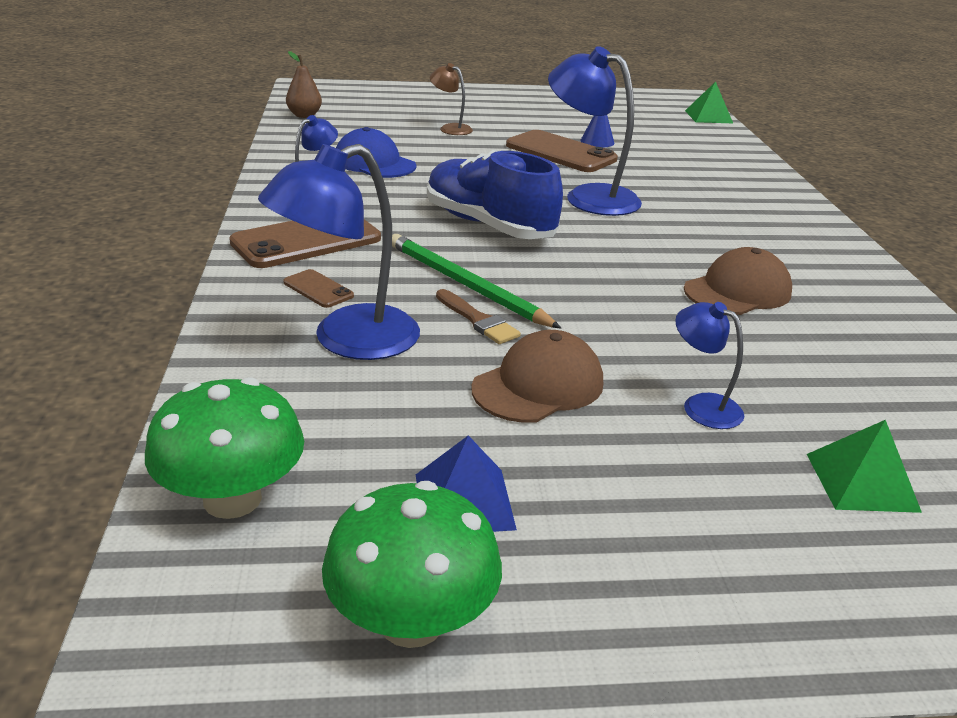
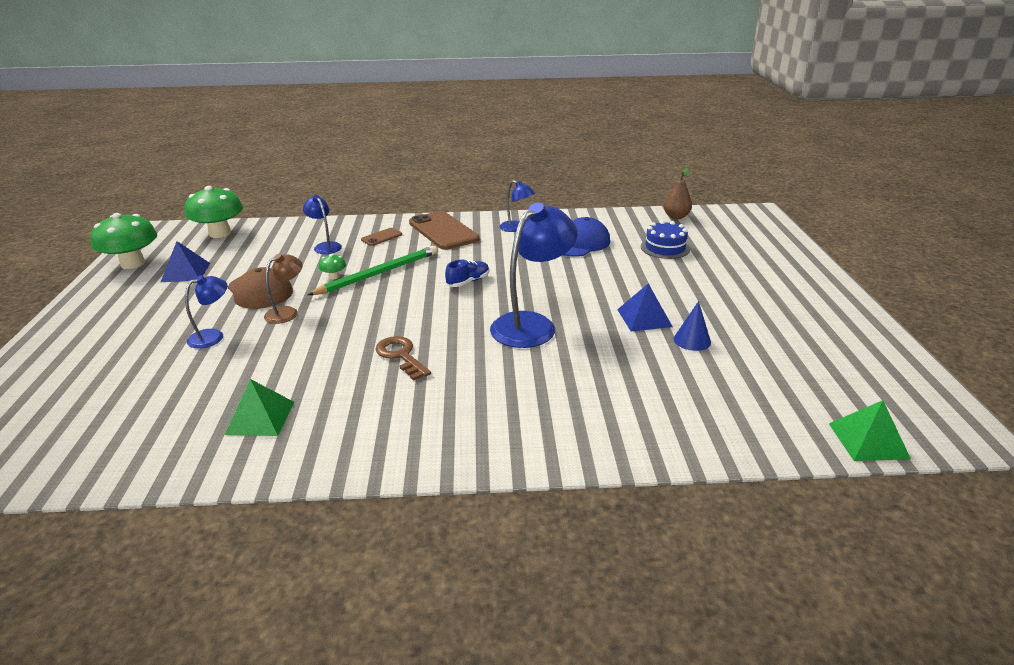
camera: 95 degrees right, 0 degrees up
(348, 340) = (325, 246): blue lamp -> blue lamp, size x0.52
(395, 129) = (665, 248): none -> blue cake
(450, 128) = (683, 269): brown lamp -> brown lamp (287, 312)
(478, 320) = (334, 276): brown brush -> green mushroom
(488, 225) = (468, 282): blue shoe -> blue shoe, size x0.44
(560, 152) = (644, 318): brown phone -> blue pyramid
(684, 261) = (401, 356): none -> brown key
(737, 291) = (344, 373): brown cap -> none
(861, 482) = (113, 376): green pyramid -> green pyramid (260, 418)

